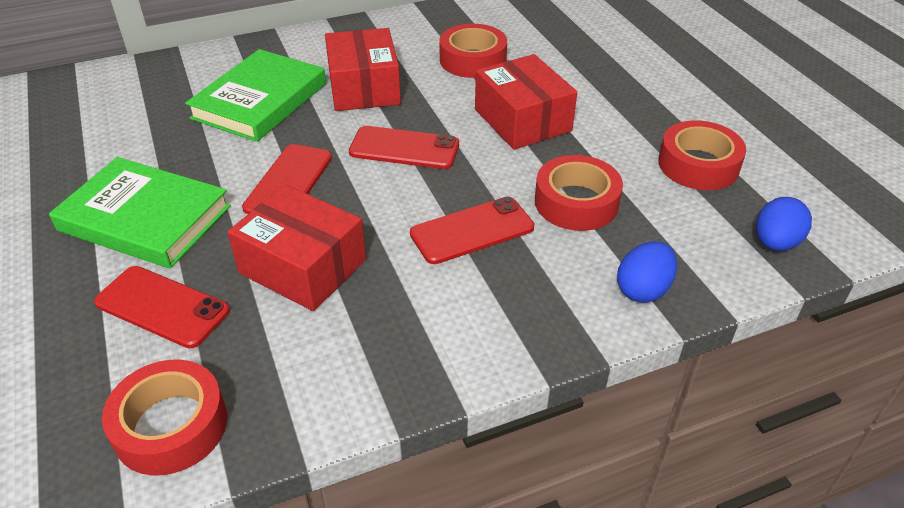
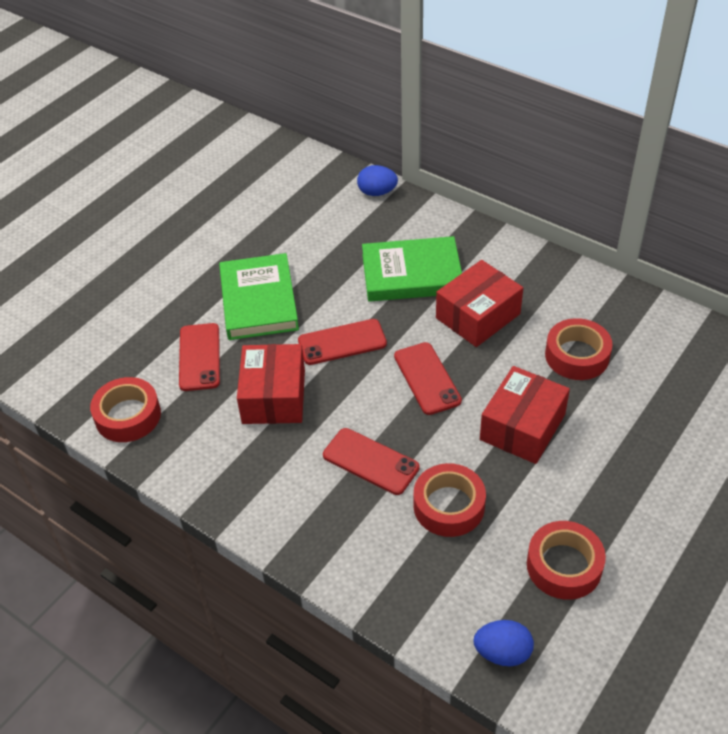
camera: 60 degrees right, 5 degrees up
(643, 289) = (384, 585): blue egg -> blue egg (377, 192)

